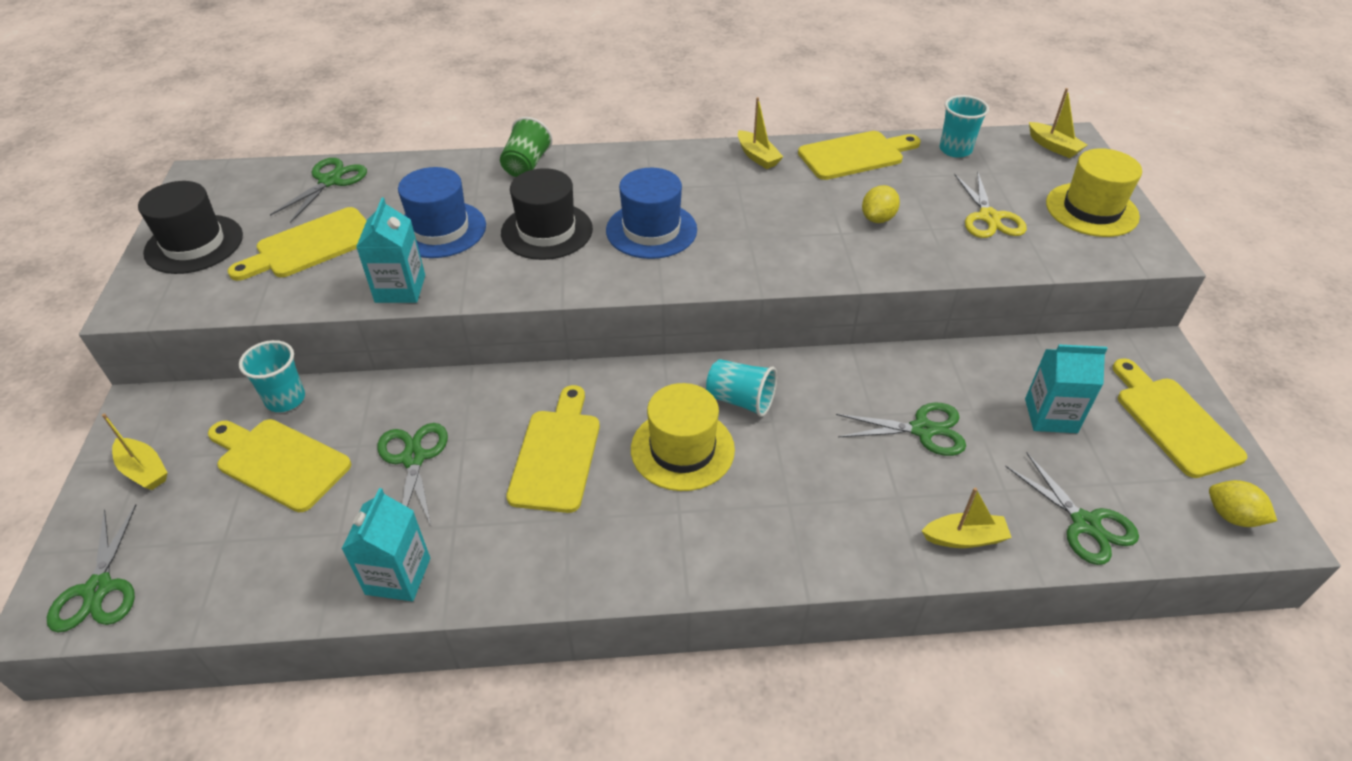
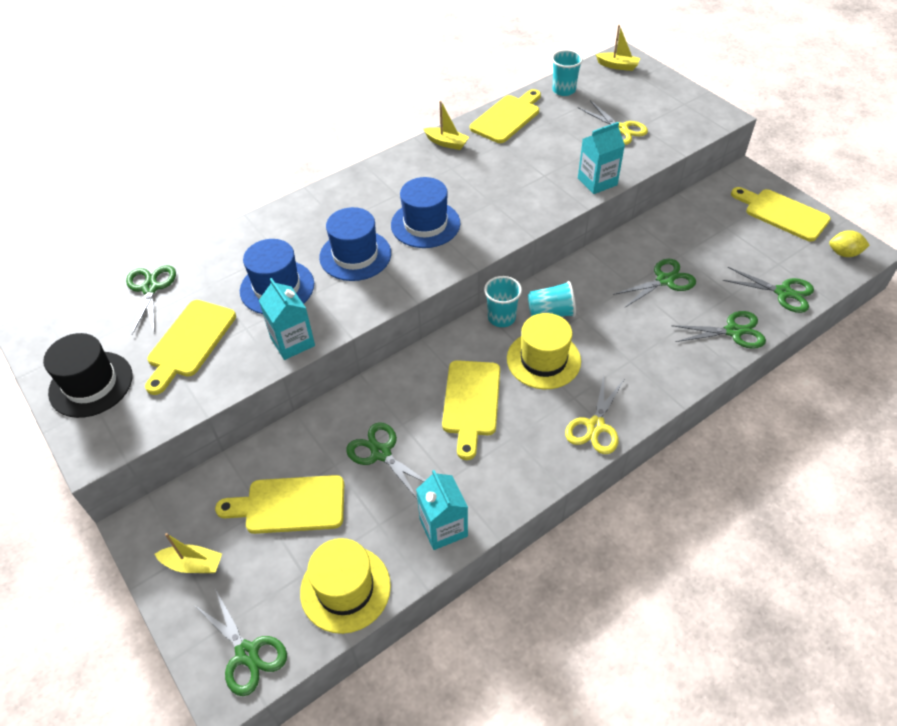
camera: 30 degrees left, 5 degrees up
(285, 399) = (249, 463): turquoise cup -> turquoise cup (501, 318)
(526, 165) = (292, 213): green cup -> none
(547, 231) = (355, 255): black hat -> blue hat
(556, 454) = (471, 402): yellow cutting board -> yellow cutting board turned 150 degrees counterclockwise
(673, 559) = (595, 426): none -> yellow scissors
(878, 218) = (558, 156): yellow lemon -> none
(964, 538) = (733, 331): yellow boat -> green scissors
(1050, 416) = (722, 239): turquoise carton -> turquoise carton (597, 181)
(1091, 210) = (670, 101): yellow hat -> yellow hat (345, 589)

